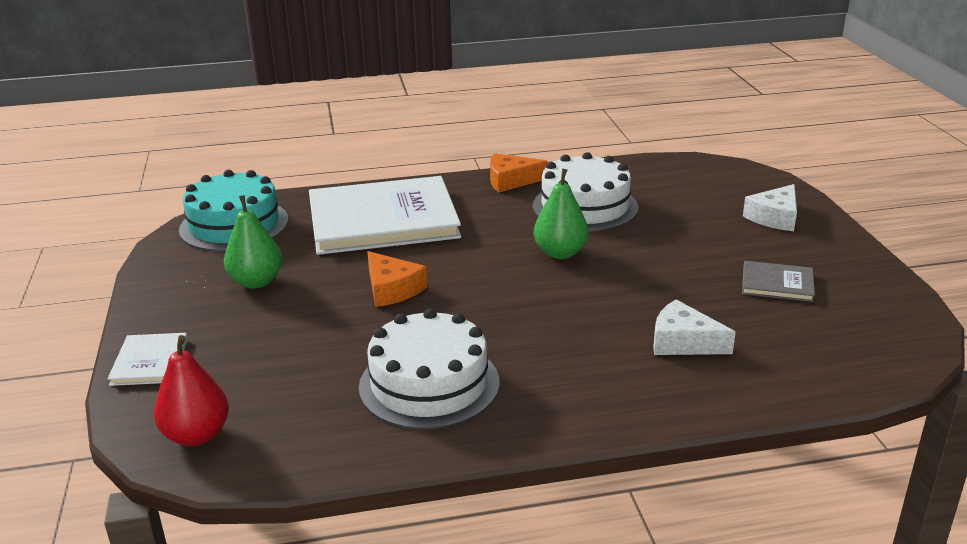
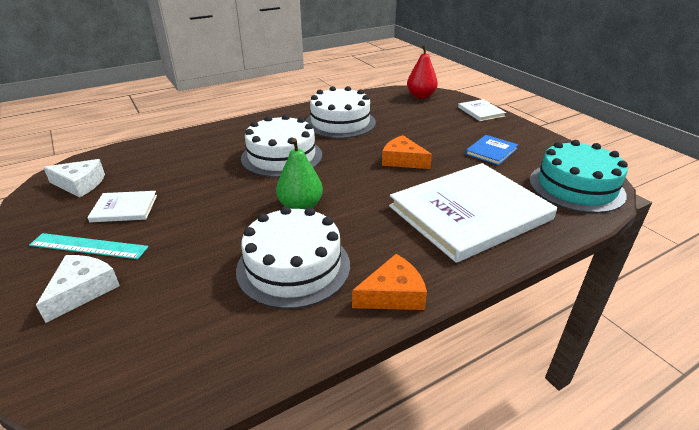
camera: 160 degrees right, 5 degrees up
(256, 282) = (491, 151): green pear -> blue book
(563, 326) = (282, 156): none -> white cake
(683, 342) = (207, 159): white cheese -> white cheese (80, 184)
(777, 284) = (124, 208): grey book -> white book
(794, 250) = (88, 246): none -> turquoise ruler

